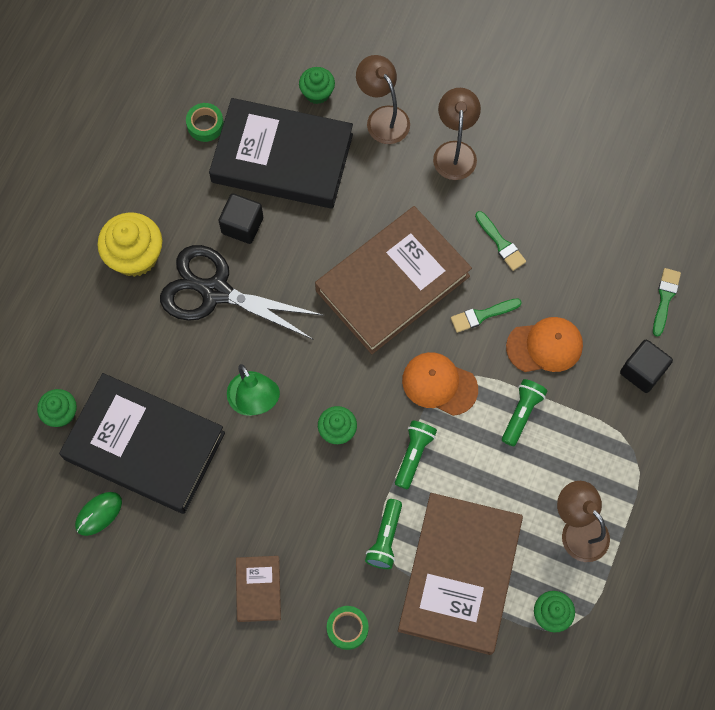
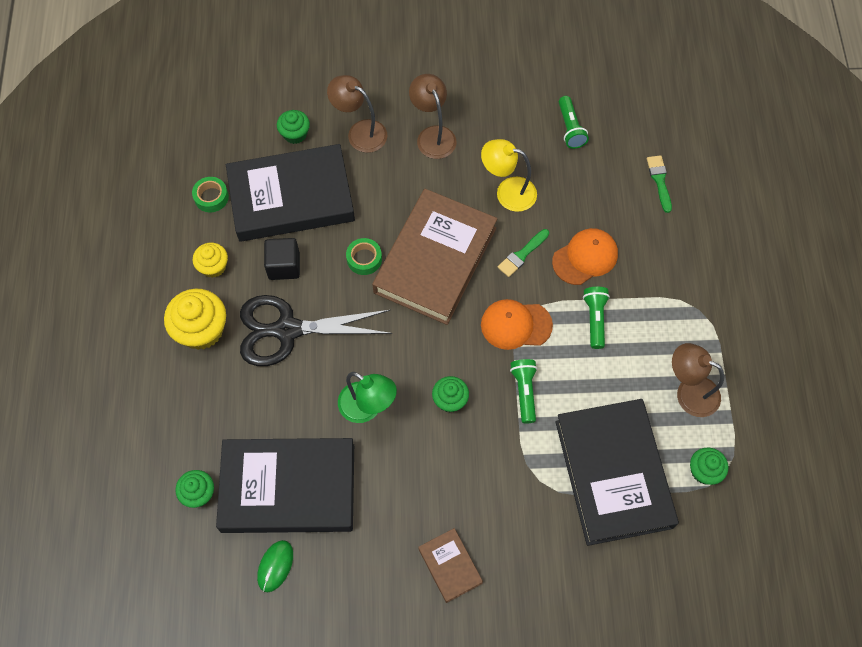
camera: 25 degrees left, 5 degrees down
(175, 197) = (213, 266): none -> yellow cupcake
(347, 628) = (543, 563): green tape -> green tape (364, 259)
(385, 538) = (536, 472): green flashlight -> green flashlight (570, 128)
(459, 575) = (613, 473): brown book -> black book
(501, 243) = (507, 192): green brush -> yellow lamp
(642, 371) = (672, 244): black cube -> none

